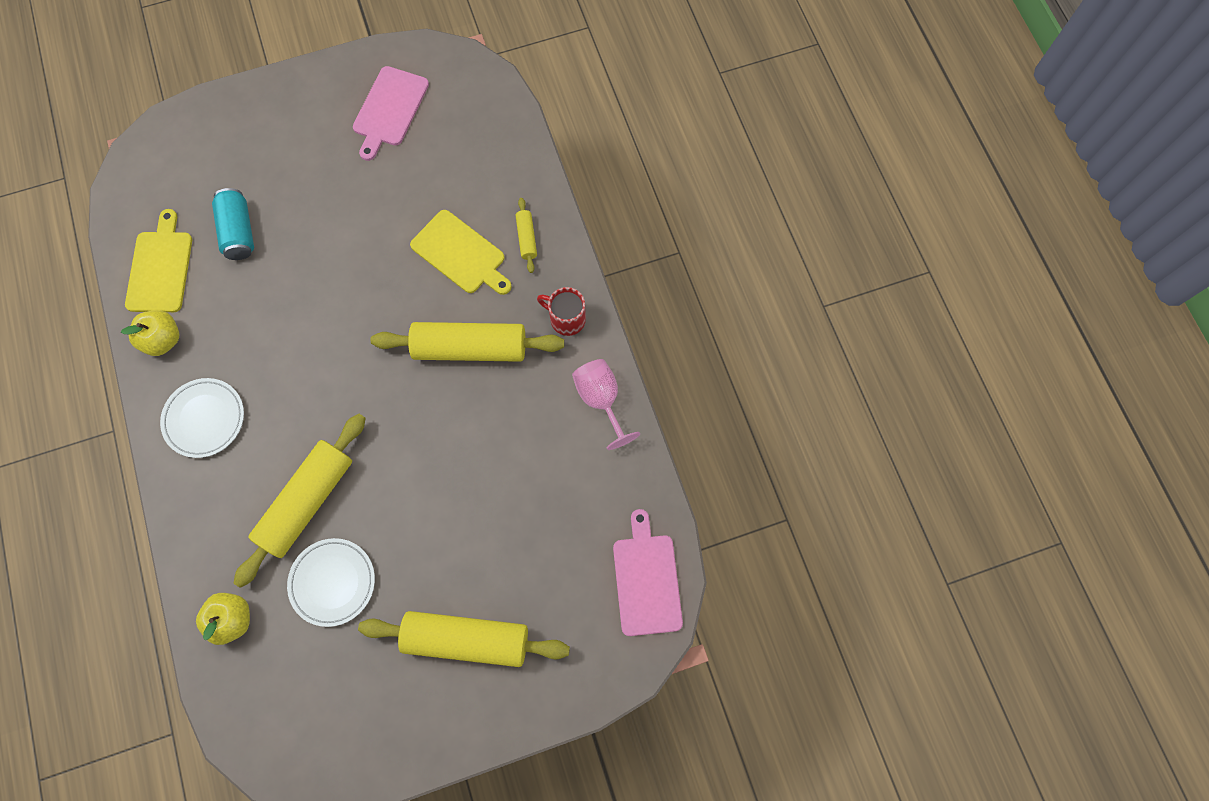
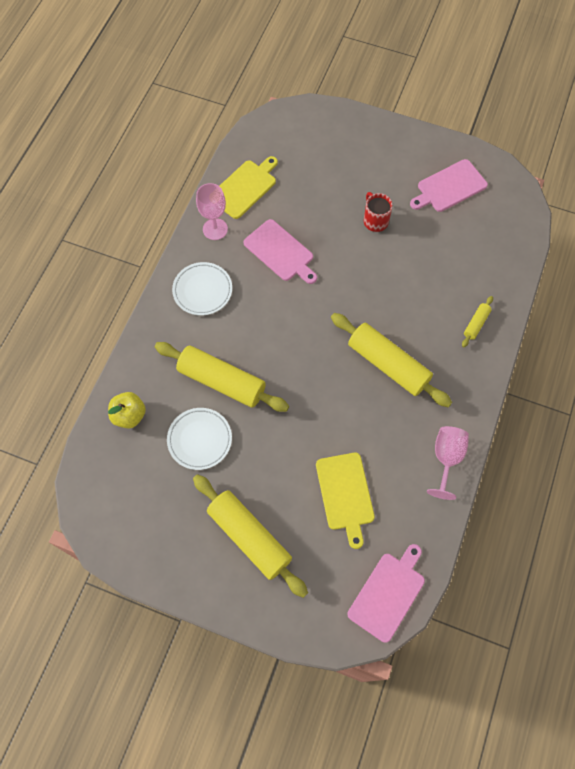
camera: 40 degrees right, 5 degrees down
(163, 340) = (215, 229): yellow apple -> pink goblet
(239, 232) = (304, 198): turquoise can -> none
(260, 311) = (280, 252): none -> pink cutting board
(307, 501) = (222, 381): yellow rolling pin -> yellow rolling pin turned 45 degrees clockwise
(461, 254) = (426, 304): yellow cutting board -> yellow cutting board (345, 494)
(566, 319) = (463, 392): red mug -> red mug (375, 220)

